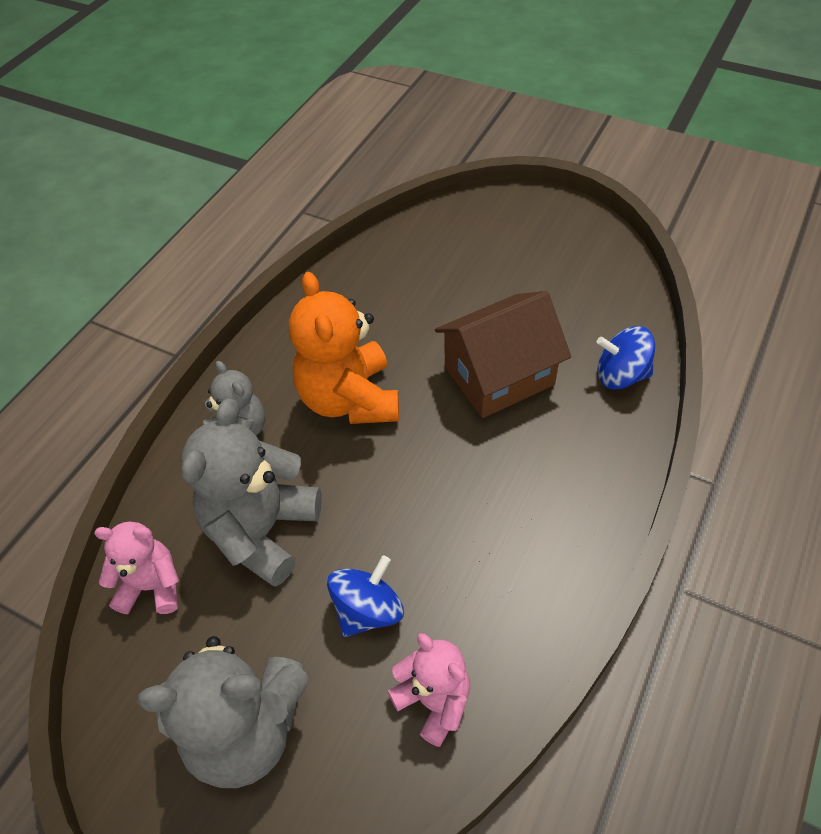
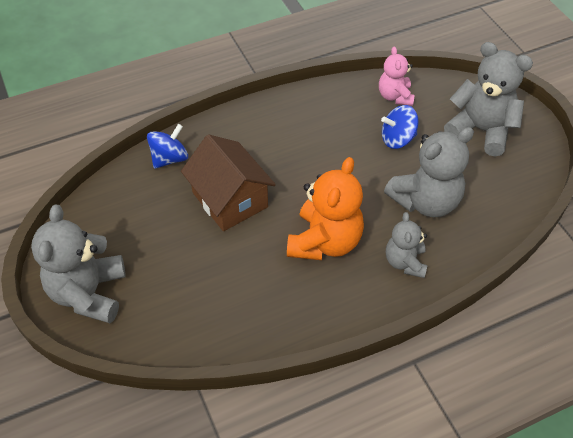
camera: 145 degrees left, 0 degrees up
(152, 586) = (499, 209): pink teddy bear -> none
(499, 375) = (230, 200): brown house -> brown house turned 45 degrees clockwise
(523, 222) = (89, 293): none -> grey teddy bear
(621, 375) = (169, 158): blue spinning top -> blue spinning top turned 90 degrees counterclockwise

